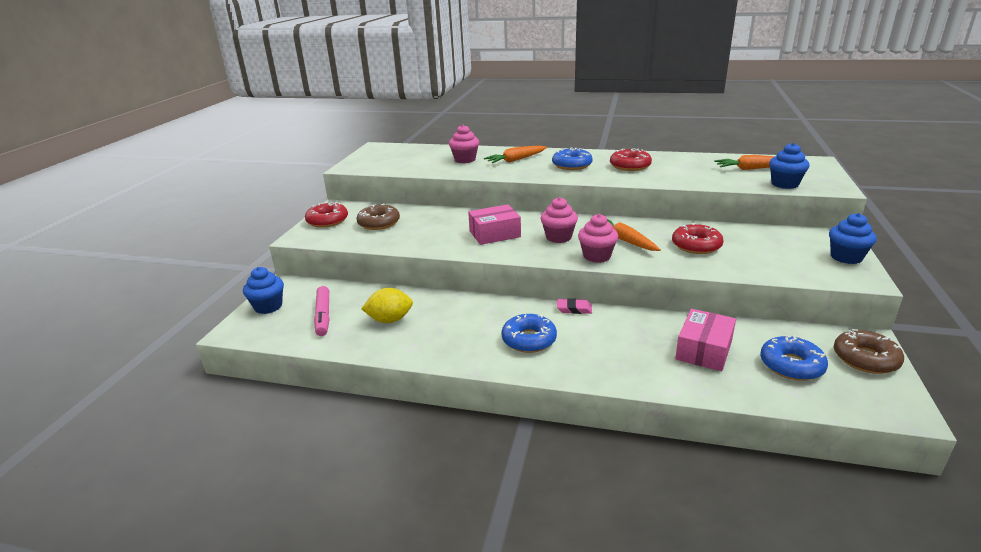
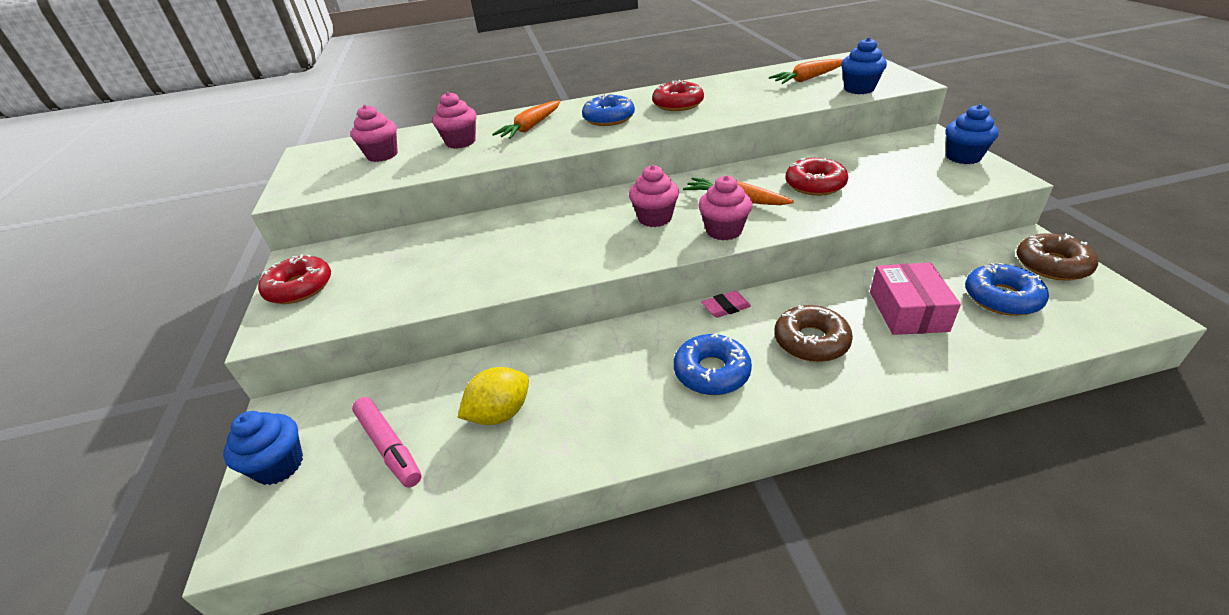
camera: 25 degrees left, 10 degrees up
(379, 223) = (388, 268): brown donut -> brown donut (811, 341)
(414, 157) = (382, 155): none -> pink cupcake
(495, 234) = (570, 237): pink box -> none

